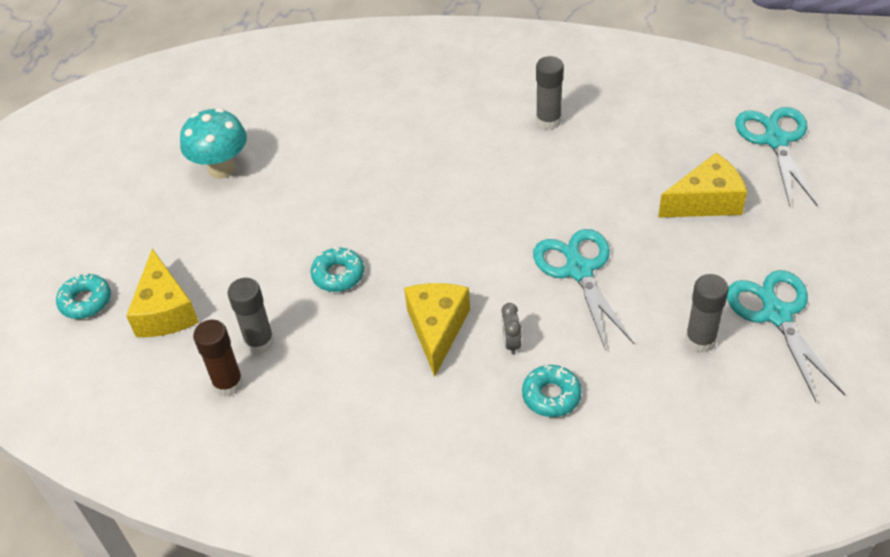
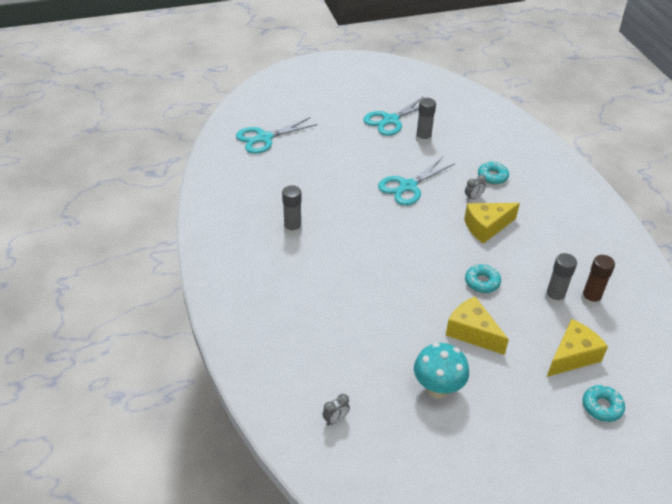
camera: 120 degrees left, 5 degrees down
(248, 83) = (335, 420): none -> grey clock
(706, 201) = (328, 153): yellow cheese -> yellow cheese (472, 332)

